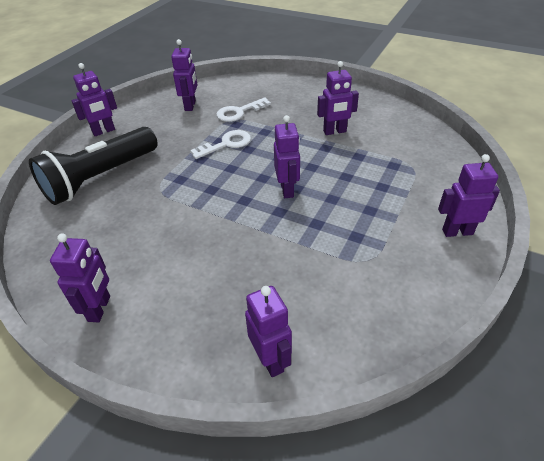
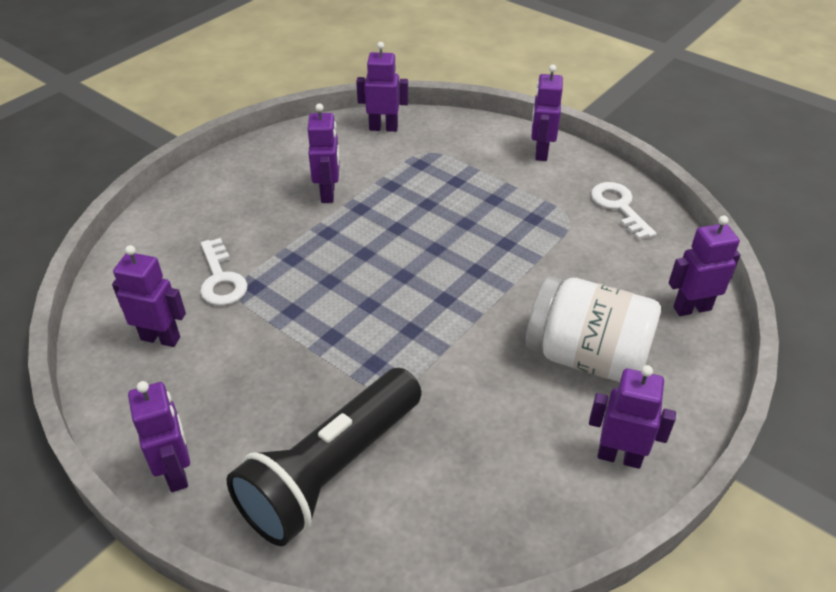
camera: 80 degrees left, 0 degrees up
(100, 178) = (331, 470): black flashlight -> black flashlight turned 75 degrees clockwise
(197, 283) = (587, 356): none -> white jar
(226, 144) = (306, 303): white key -> white key (619, 207)
(287, 190) = (437, 256): purple robot -> purple robot (383, 128)

